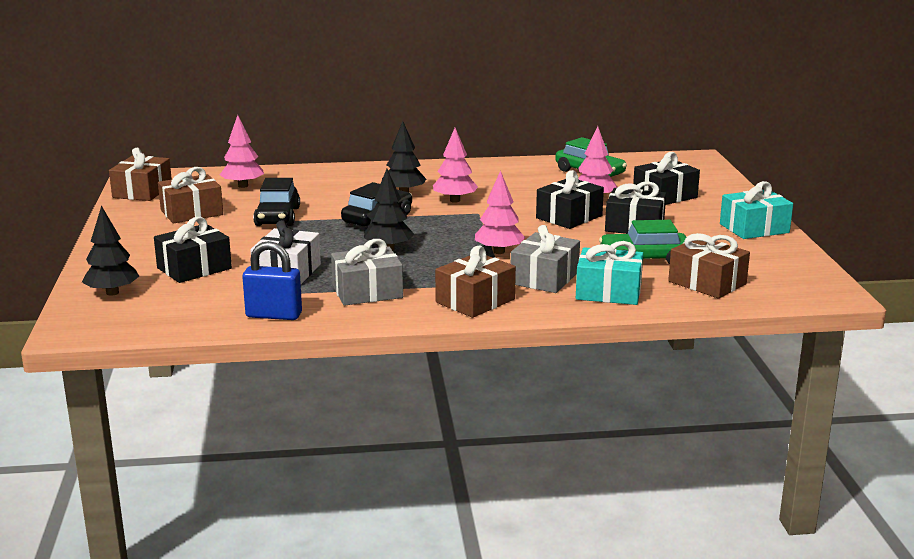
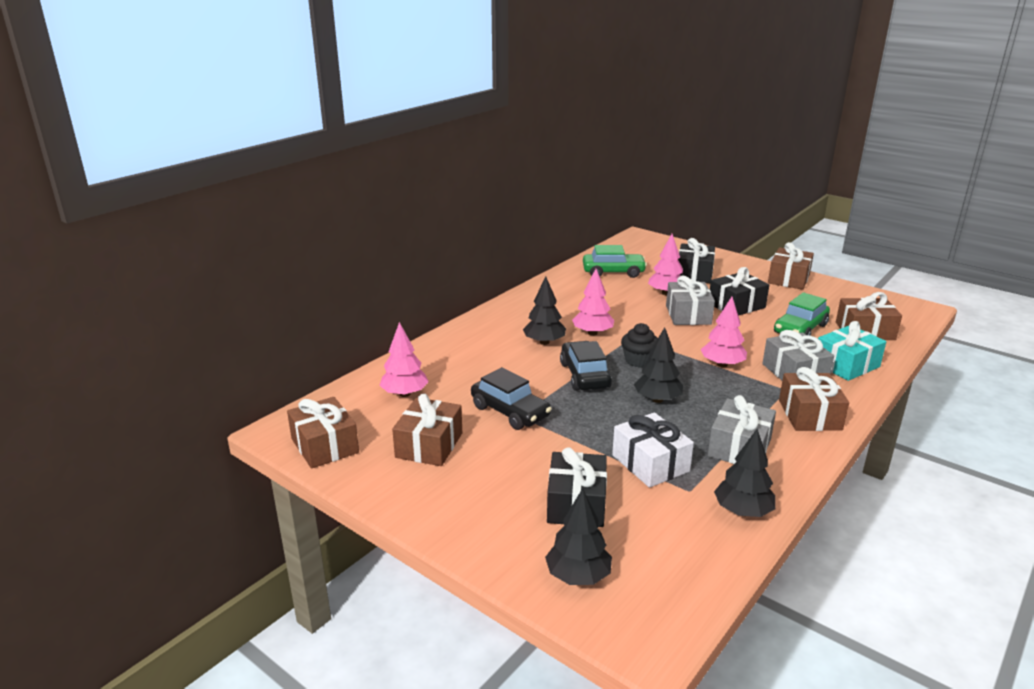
camera: 45 degrees left, 5 degrees up
(274, 315) = (742, 511): blue padlock -> black tree
(441, 226) = (638, 361): none -> black cupcake
(569, 217) = (688, 315): black gift -> grey gift
(754, 228) = (788, 279): turquoise gift -> brown gift

